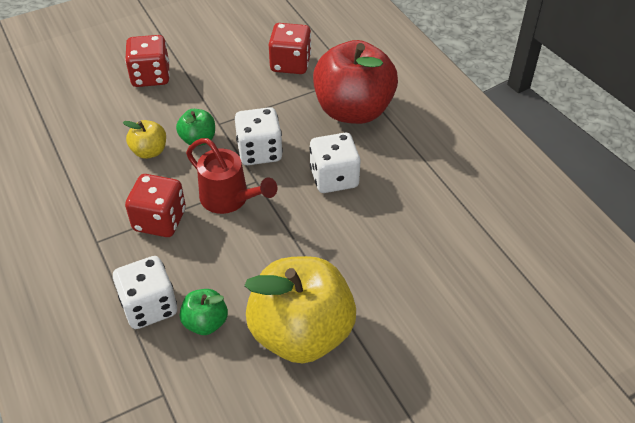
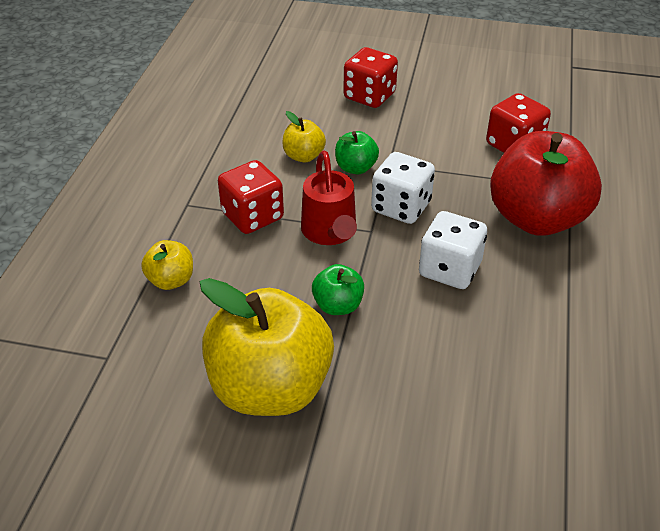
camera: 40 degrees right, 5 degrees down
(149, 306) = (171, 280): white dice -> yellow apple
(205, 322) = (200, 323): green apple -> green apple (338, 305)

